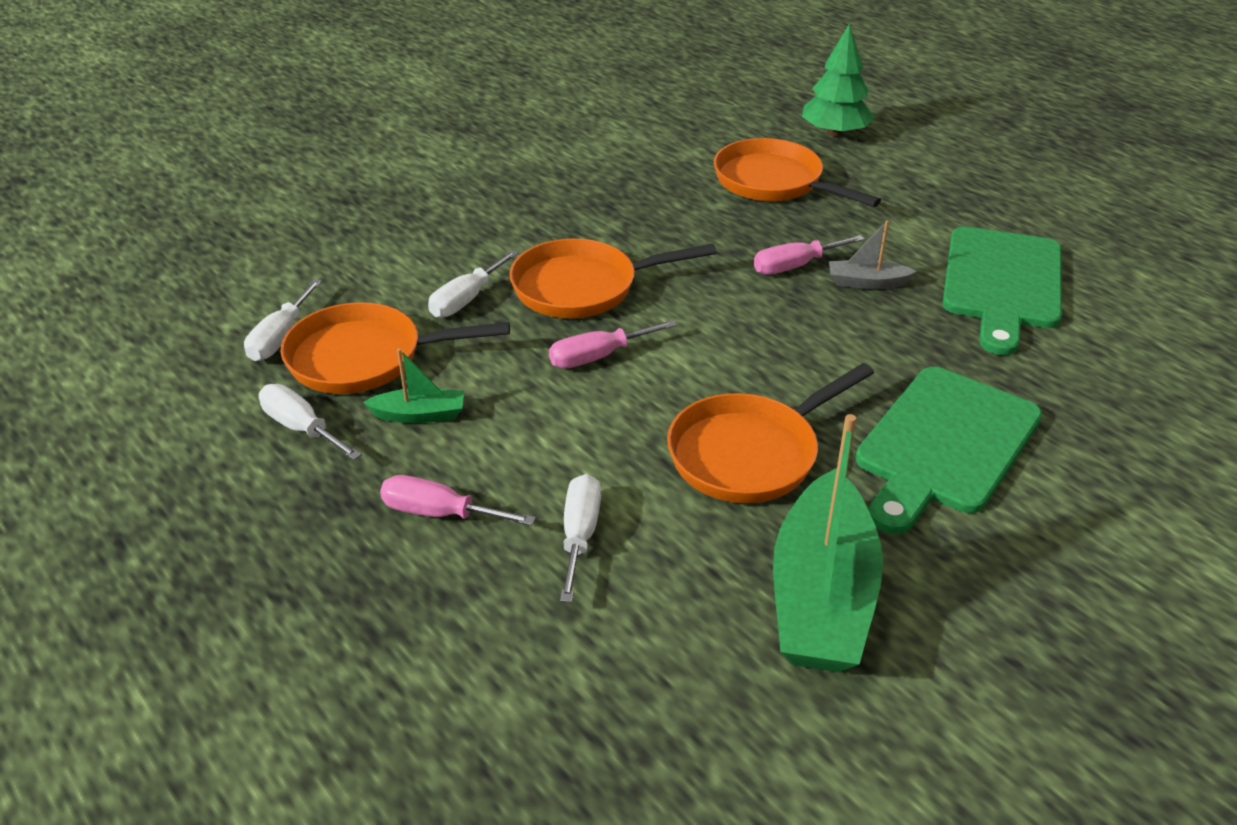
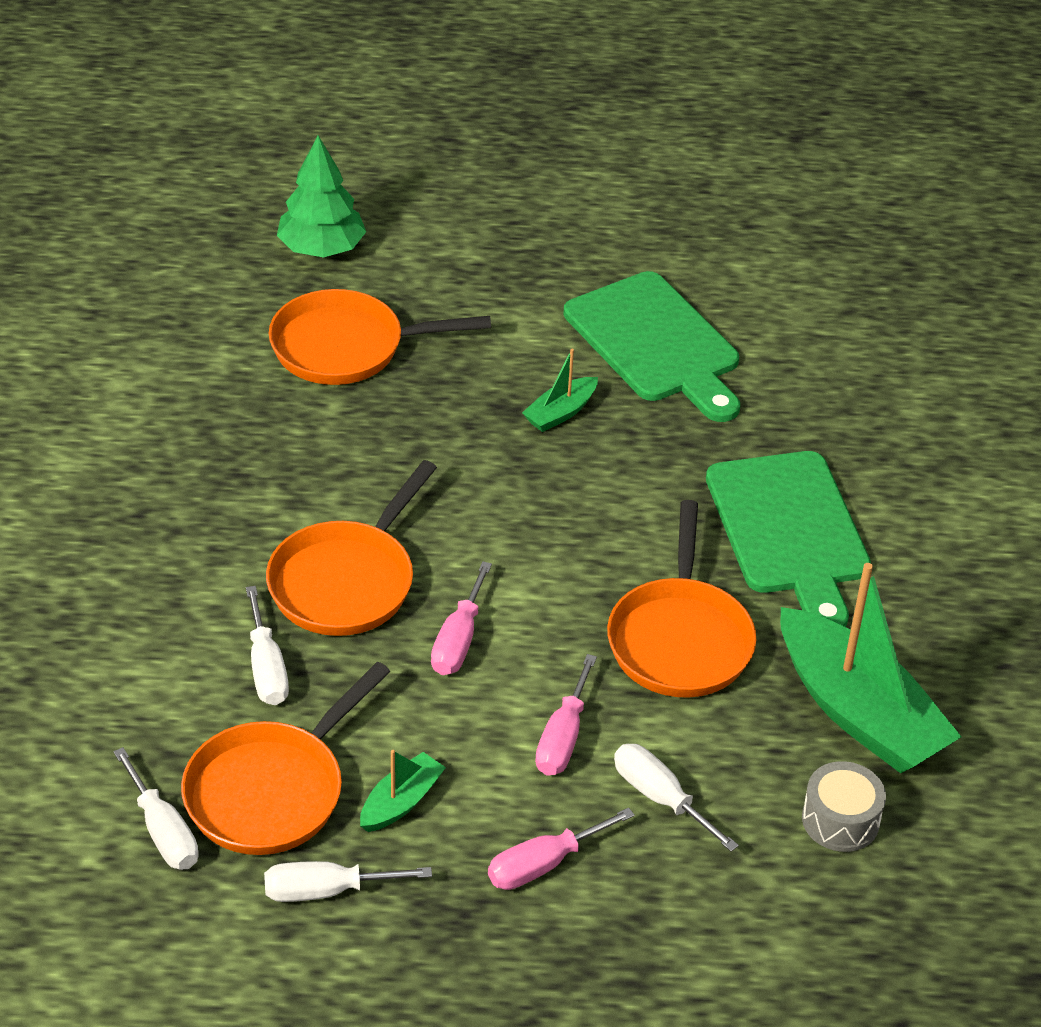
camera: 50 degrees left, 5 degrees up
(690, 657) = (840, 820): none -> grey drum
(795, 266) = (486, 434): pink screwdriver -> pink screwdriver (563, 738)
(866, 283) = (560, 413): grey boat -> green boat

